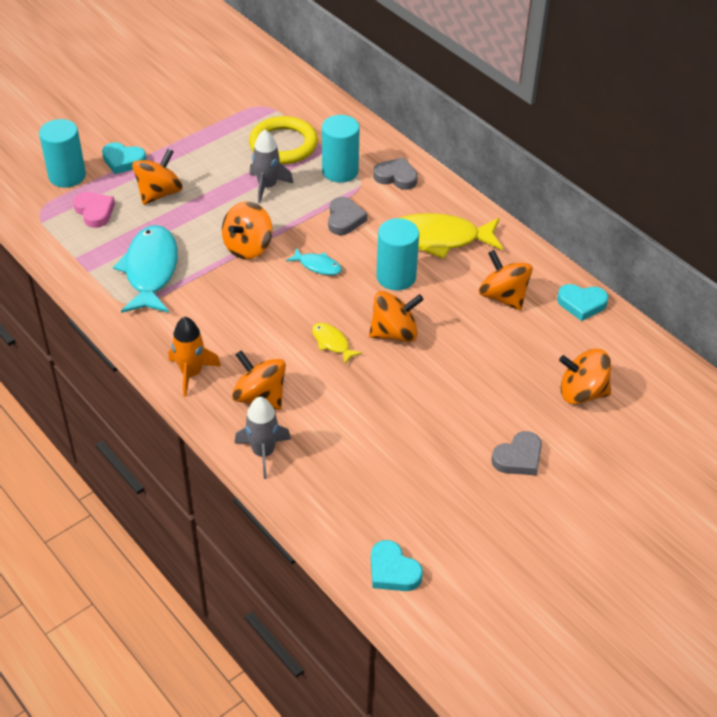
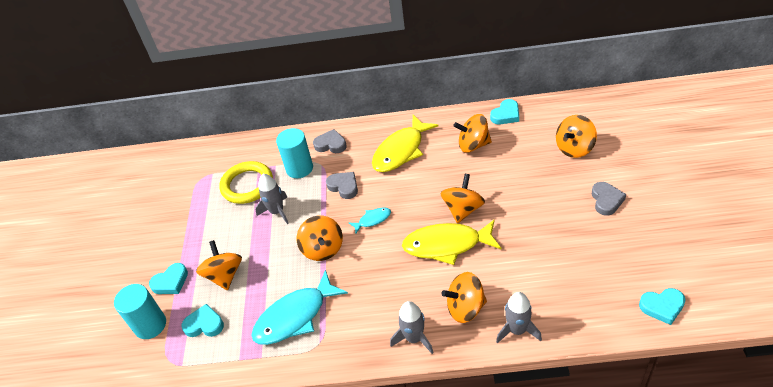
camera: 45 degrees left, 0 degrees up
(94, 212) = (204, 324): pink heart -> turquoise heart
(150, 270) = (295, 316): turquoise fish -> turquoise fish turned 75 degrees counterclockwise
(191, 373) = (414, 338): orange rocket -> grey rocket
(332, 343) = (446, 245): yellow fish -> yellow fish, size x2.12
(396, 177) = (331, 144): grey heart -> grey heart turned 45 degrees clockwise
(396, 277) = (416, 185): turquoise cylinder -> none

